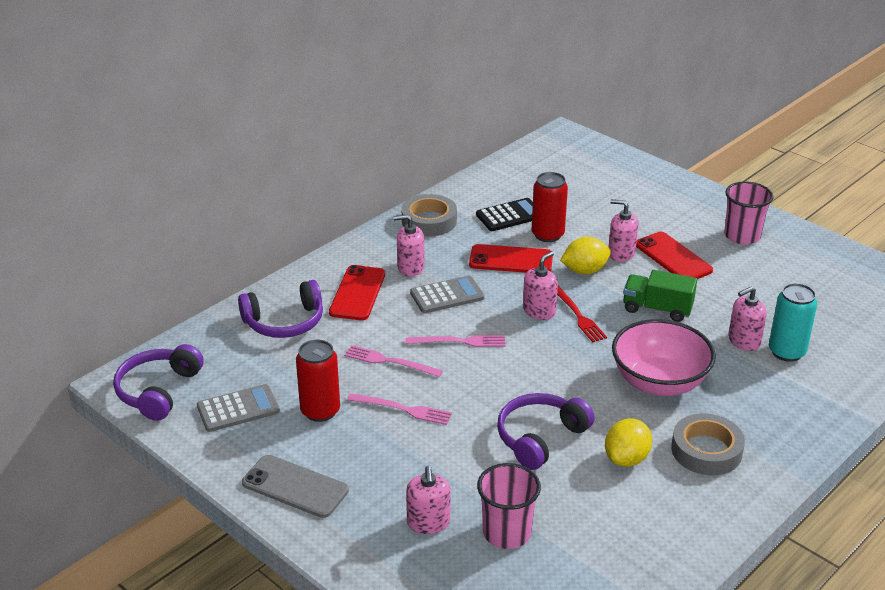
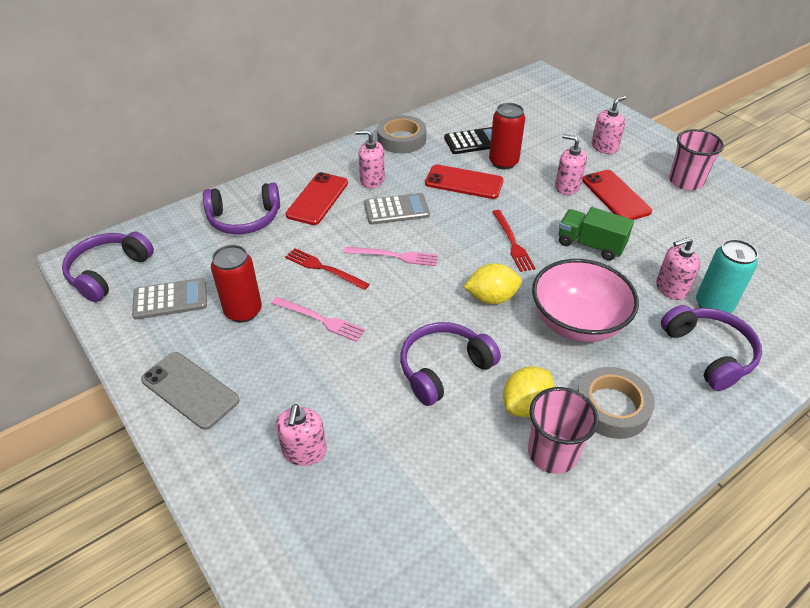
camera: 10 degrees right, 10 degrees up
(389, 361) = (324, 268): pink fork -> red fork
(506, 533) = (380, 476): pink cup -> pink cup (552, 453)
(539, 311) = (477, 234): pink soap dispenser -> pink soap dispenser (604, 147)
(584, 271) = (529, 199): yellow lemon -> yellow lemon (491, 298)
(788, 394) = (709, 353): none -> purple headphones

